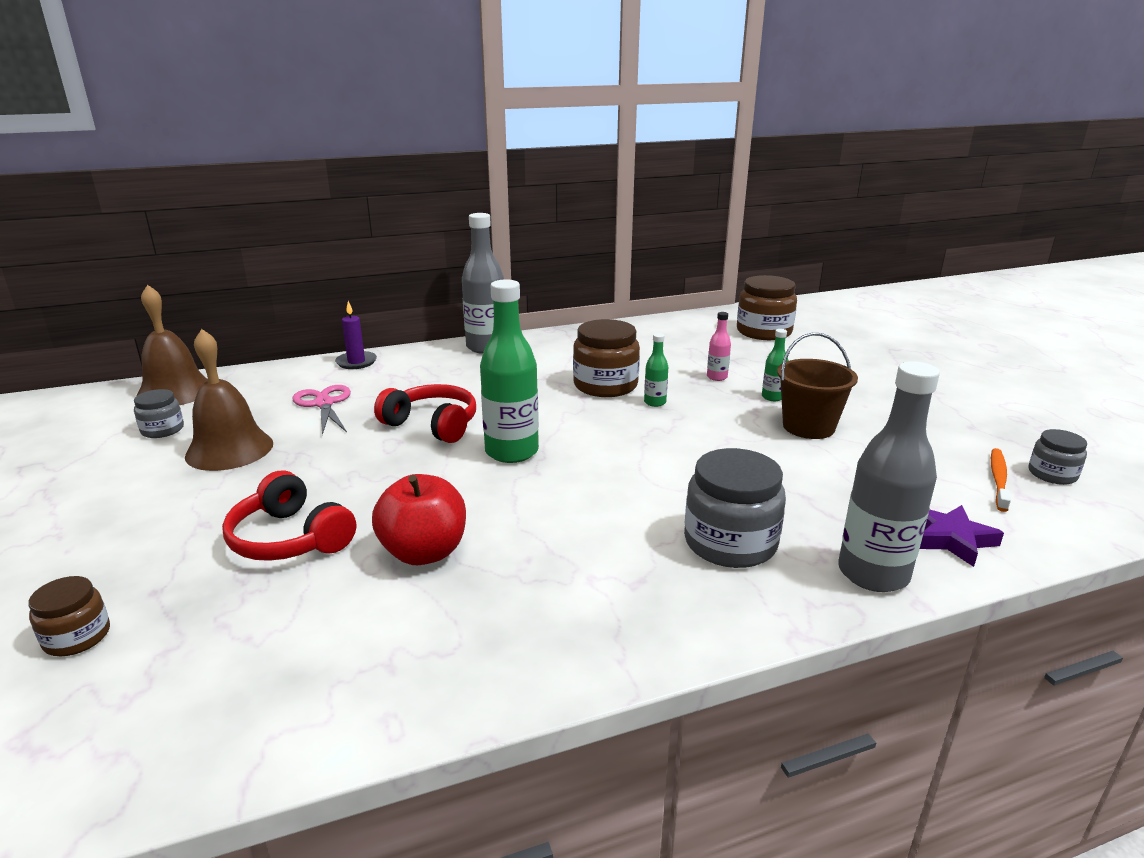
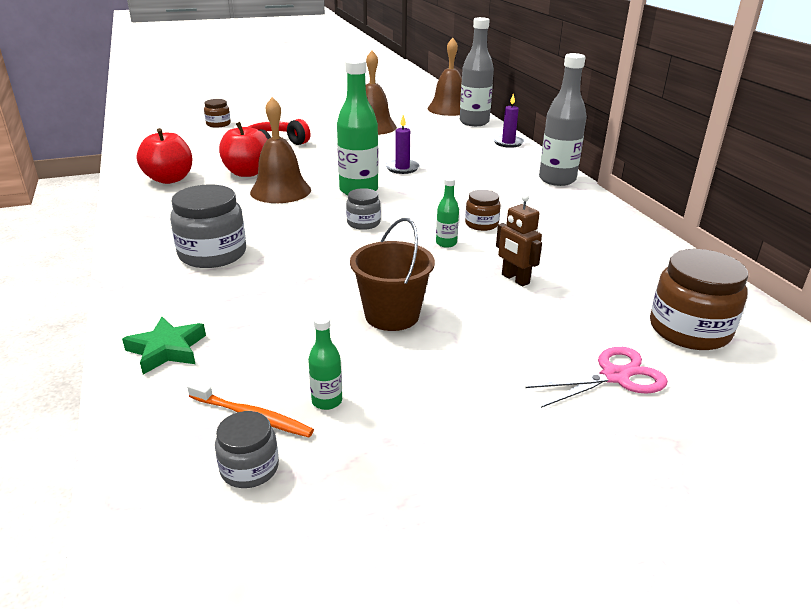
camera: 90 degrees right, 5 degrees up
(162, 430) = (398, 113): grey jar -> grey jar (363, 223)
(324, 404) = (434, 140): pink scissors -> pink scissors (615, 376)
(432, 425) = (402, 168): red headphones -> purple candle
(442, 643) = (169, 179): none -> red apple
(509, 511) = (280, 191): none -> brown bell
(605, 385) = (481, 224): brown jar -> brown jar, size x0.55
(717, 377) = (515, 279): pink bottle -> brown robot
(772, 397) = (465, 305): green bottle -> green bottle (327, 401)
(873, 574) = (146, 301): grey bottle -> grey bottle (474, 122)
(950, 539) = (167, 350): purple star -> green star

